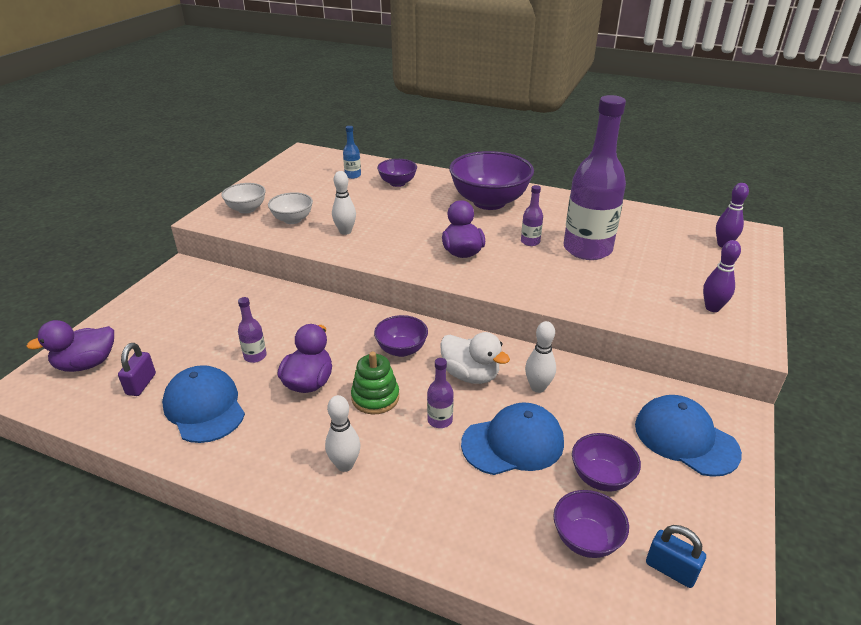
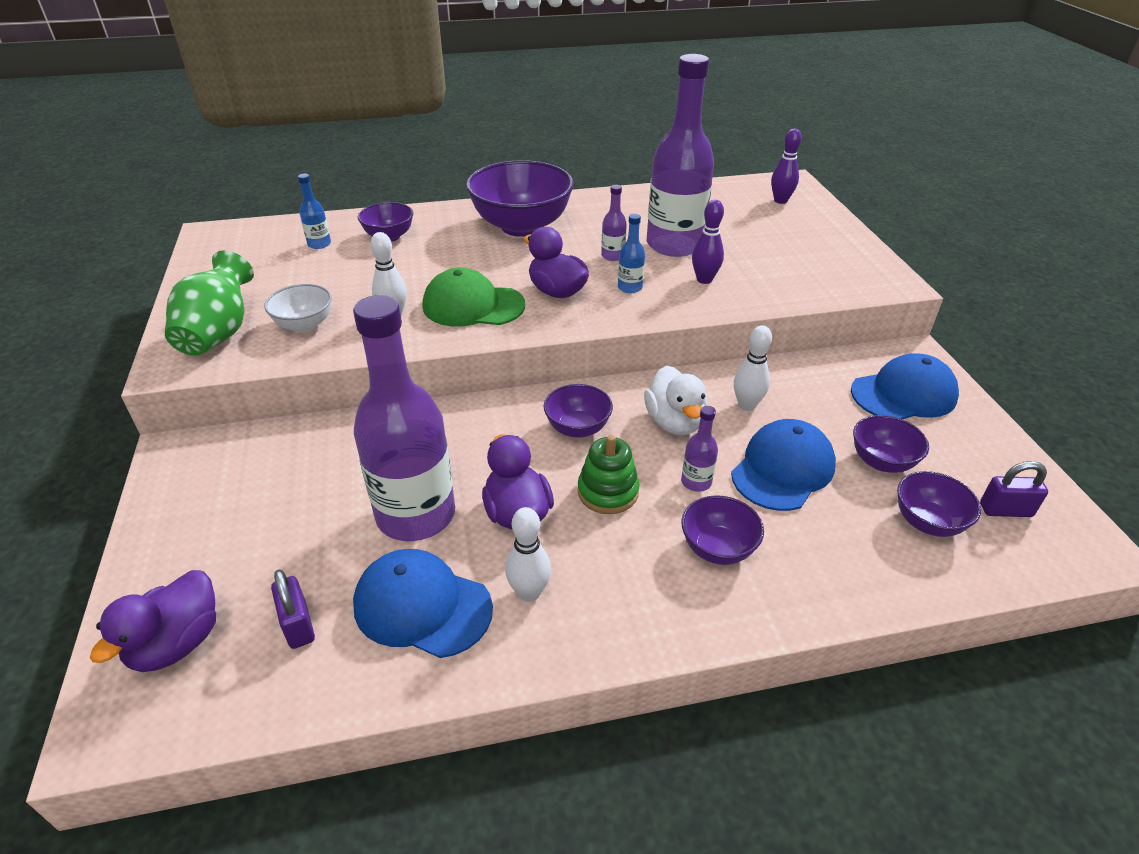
camera: 35 degrees left, 5 degrees up
(246, 209) = (219, 333): white bowl -> green vase
(255, 356) = (416, 515): purple bottle -> purple bottle, size x2.47
(345, 465) = (657, 578): white bowling pin -> white bowling pin (529, 592)
(398, 242) = (473, 305): none -> green cap
(404, 469) = (717, 548): none -> purple bowl
(470, 375) = (674, 422): white duck -> white duck turned 75 degrees clockwise
(516, 267) = (630, 287): none -> blue bottle
(670, 569) = (1005, 510): blue padlock -> purple padlock
(685, 438) = (903, 394): blue cap -> blue cap turned 150 degrees clockwise
(712, 308) = (835, 263): purple bowling pin -> purple bowling pin (704, 280)

